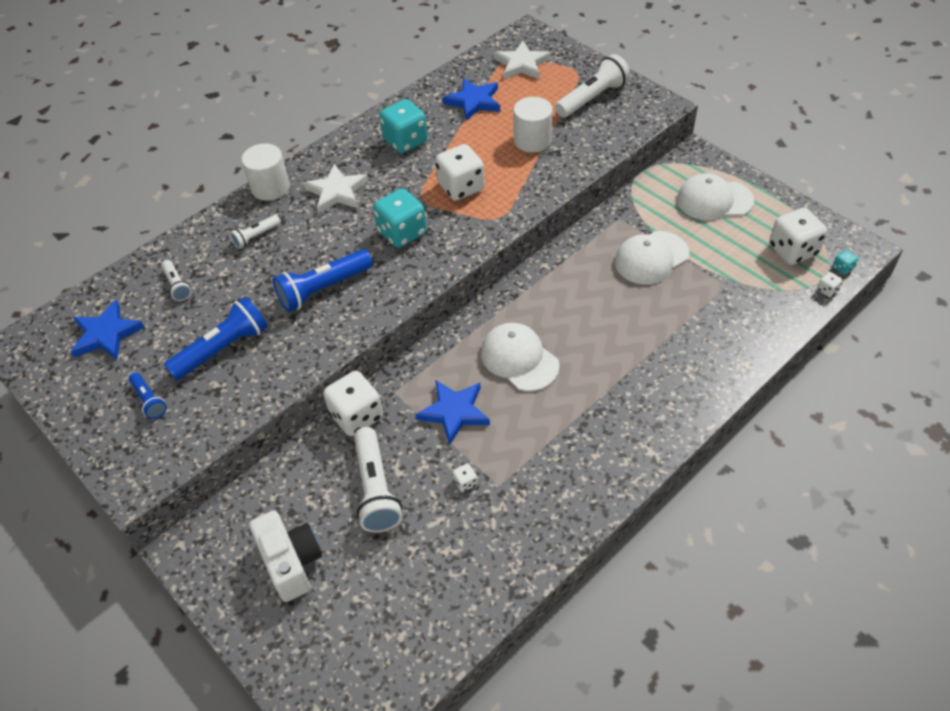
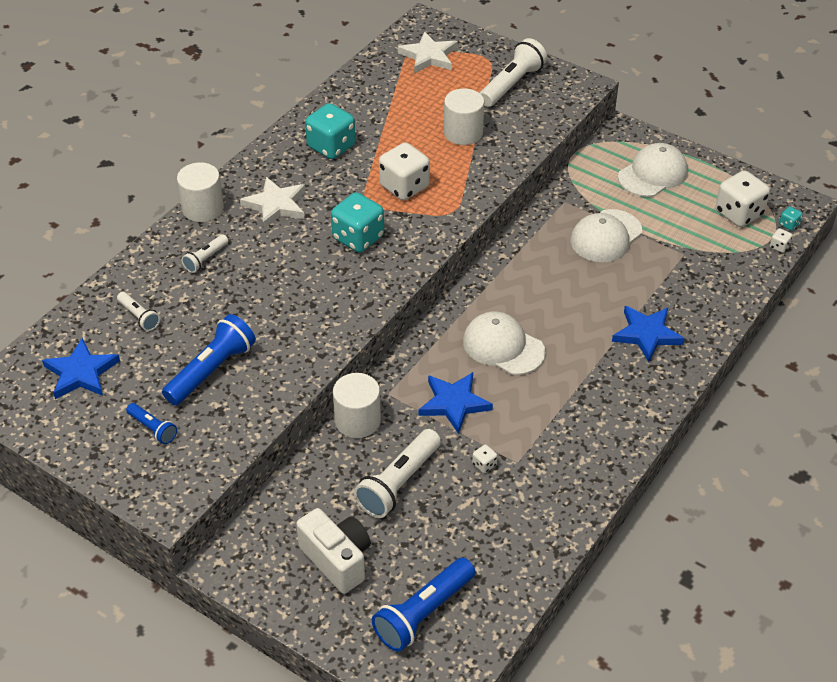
camera: 15 degrees left, 5 degrees down
(323, 289) = (295, 301): blue flashlight -> blue flashlight (423, 613)
(356, 416) = (357, 420): white dice -> white cylinder
(376, 489) = (398, 483): white flashlight -> white flashlight turned 60 degrees clockwise
(474, 101) = (390, 99): blue star -> blue star (647, 334)
(714, 200) = (653, 174): white cap -> white cap turned 150 degrees clockwise

